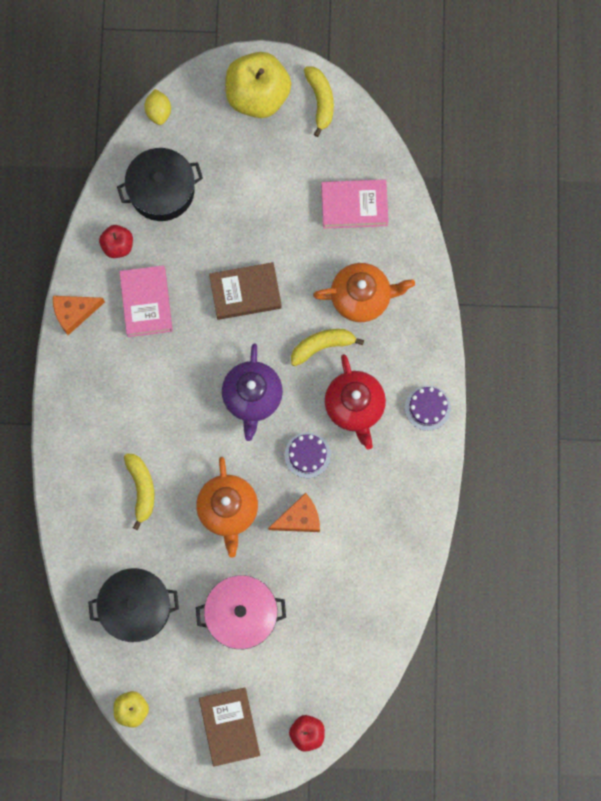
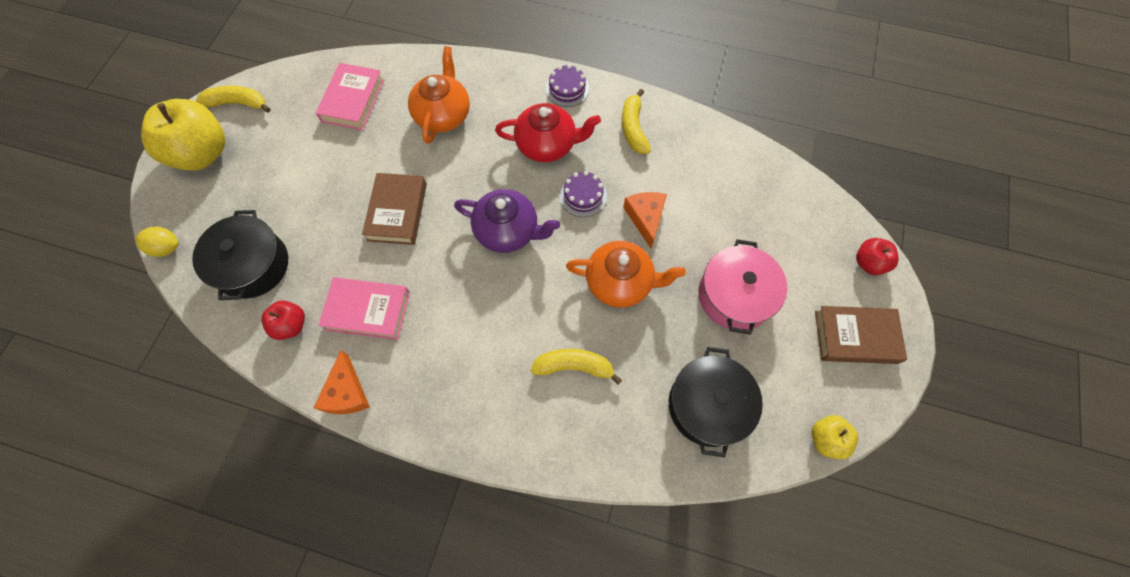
camera: 75 degrees left, 10 degrees down
(322, 346) = (478, 158): yellow banana -> yellow banana (633, 128)

